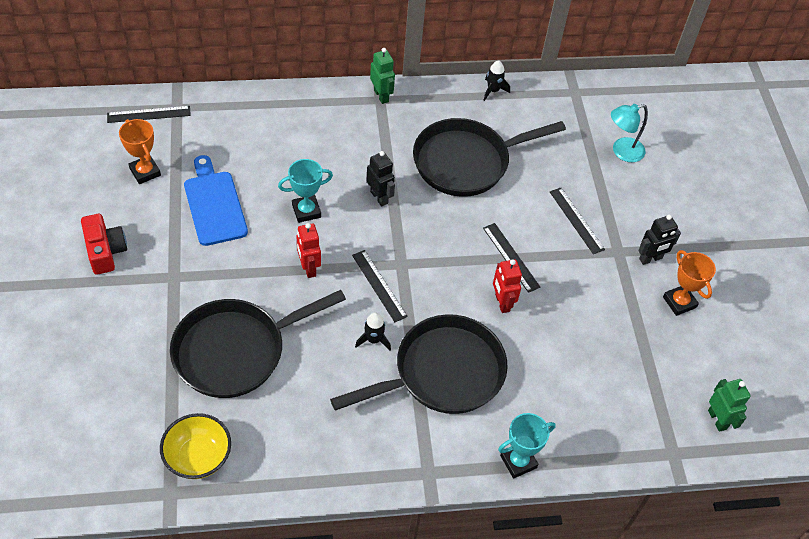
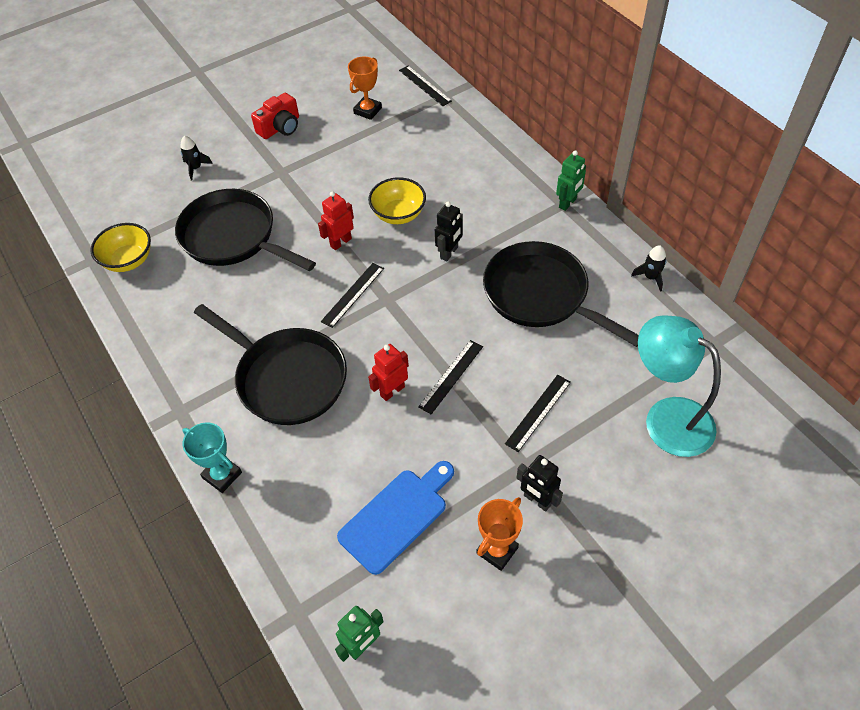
camera: 70 degrees right, 0 degrees up
(214, 204) = (364, 160): blue cutting board -> blue cutting board (397, 516)
(306, 211) = (398, 214): turquoise trophy -> yellow bowl
(373, 340) = (294, 315): black rocket -> black rocket (196, 168)
(622, 151) = (667, 417): turquoise lamp -> turquoise lamp, size x1.68

